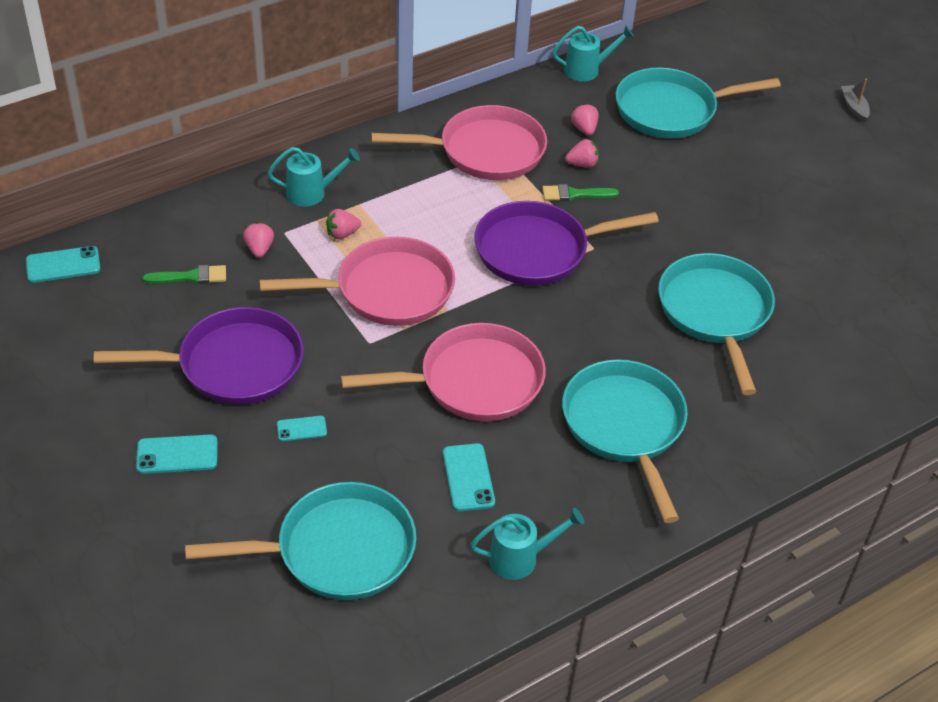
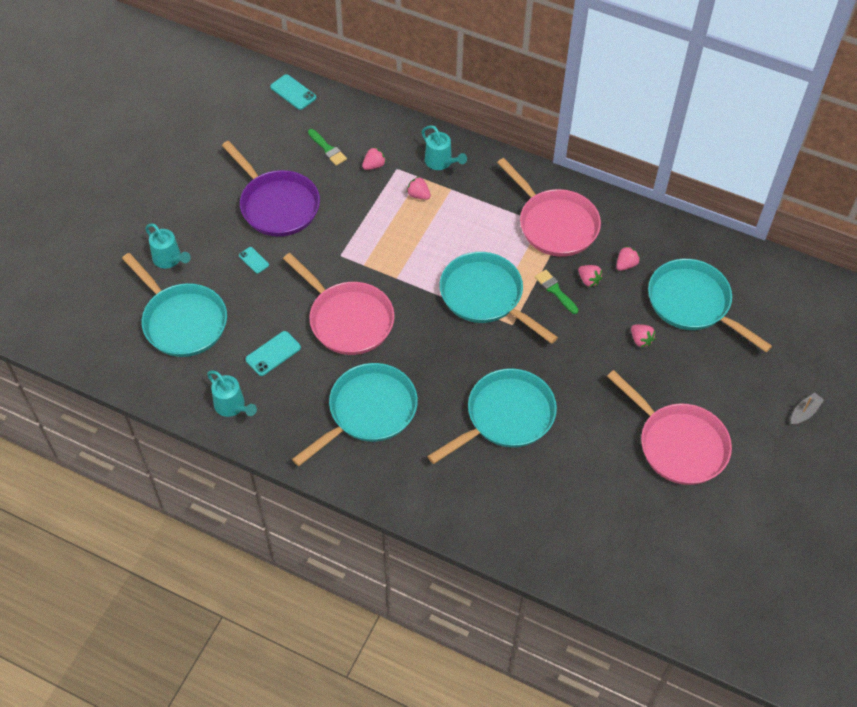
camera: 60 degrees right, 10 degrees up
(177, 454) = (198, 218): turquoise phone -> none
(386, 290) = (388, 241): pink pan -> pink pan (678, 444)
(538, 250) = (485, 297): purple pan -> turquoise pan
(587, 70) = (691, 237): turquoise watering can -> turquoise watering can (170, 260)
(689, 166) = (641, 340): none -> pink strawberry

